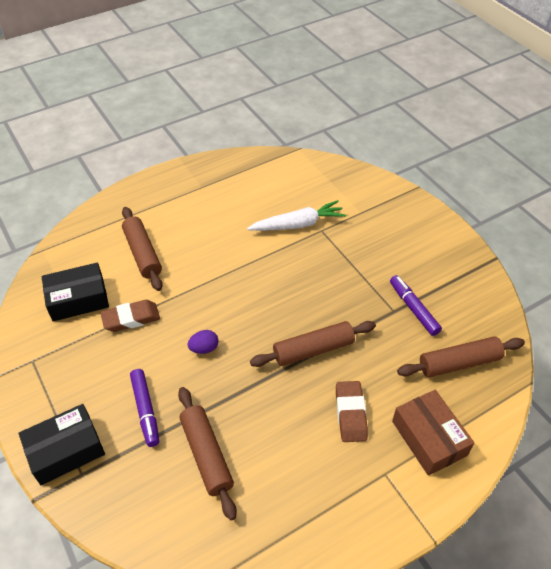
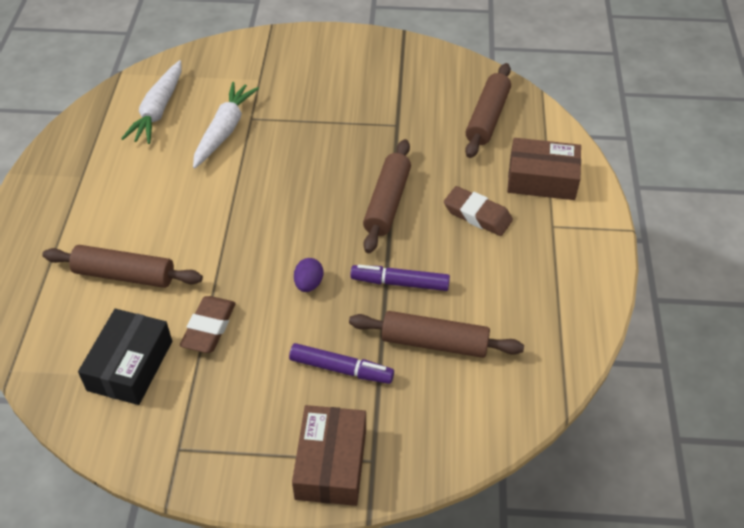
camera: 55 degrees left, 0 degrees up
(66, 450) = (331, 463): black box -> brown box
(285, 184) = (158, 110): none -> white carrot
(413, 308) = (406, 111): purple marker -> purple marker (400, 283)

